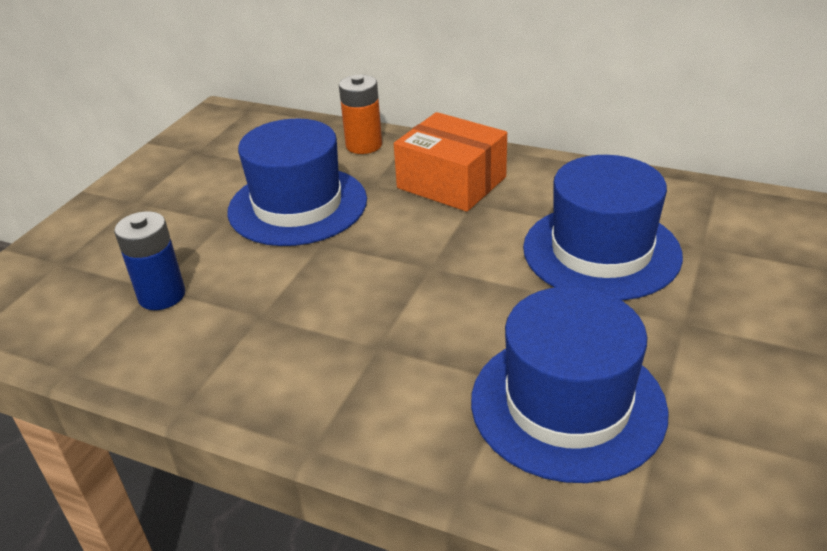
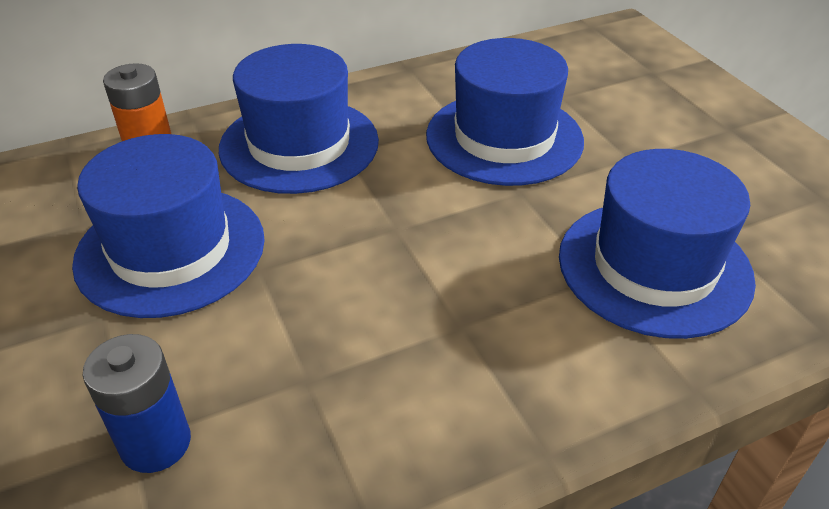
camera: 50 degrees left, 5 degrees up
(451, 182) = (299, 144): orange box -> blue hat

